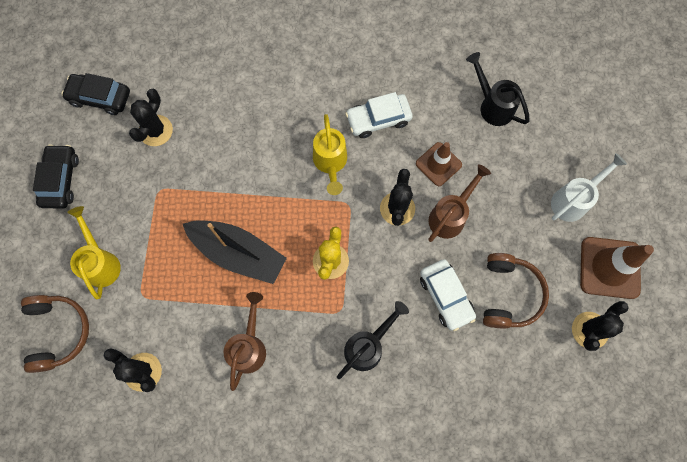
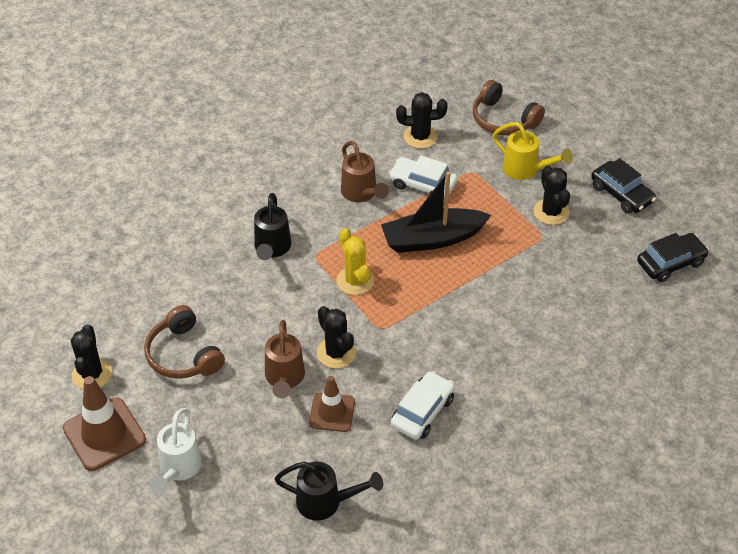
camera: 140 degrees right, 25 degrees down
(155, 130) = (597, 272): black cactus -> black cactus (551, 212)
(330, 163) = (427, 347): yellow watering can -> none
(446, 296) = (237, 319): white car -> white car (422, 185)

